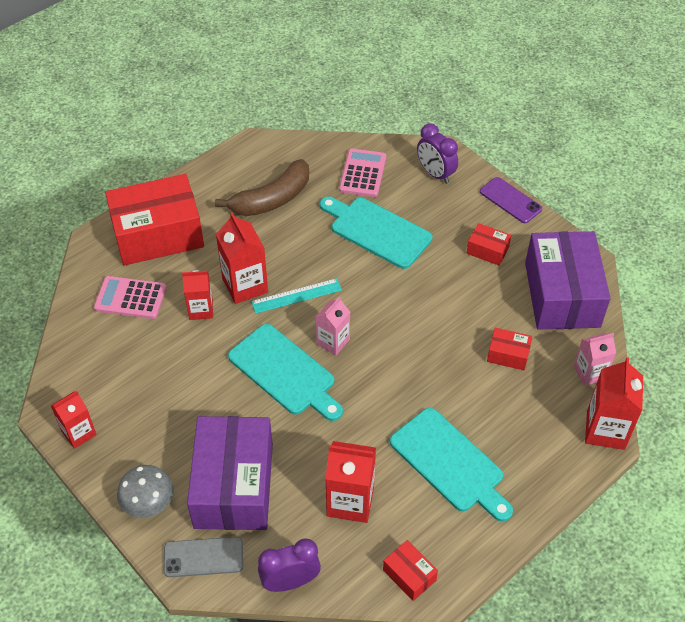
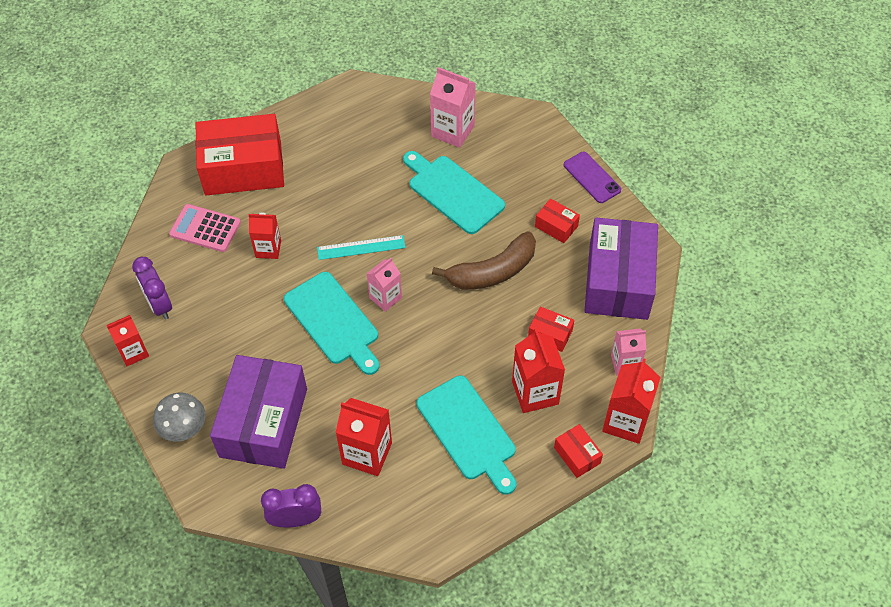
camera: 10 degrees right, 5 degrees up
(203, 557) = (222, 485): grey phone -> none
(245, 285) = (314, 230): red carton -> red carton (535, 392)
(272, 199) = (359, 146): brown banana -> brown banana (492, 271)
(362, 173) = (452, 131): pink calculator -> pink carton
(409, 575) = (405, 530): red box -> red box (577, 455)
(435, 174) = (524, 140): purple clock -> purple clock (159, 305)

